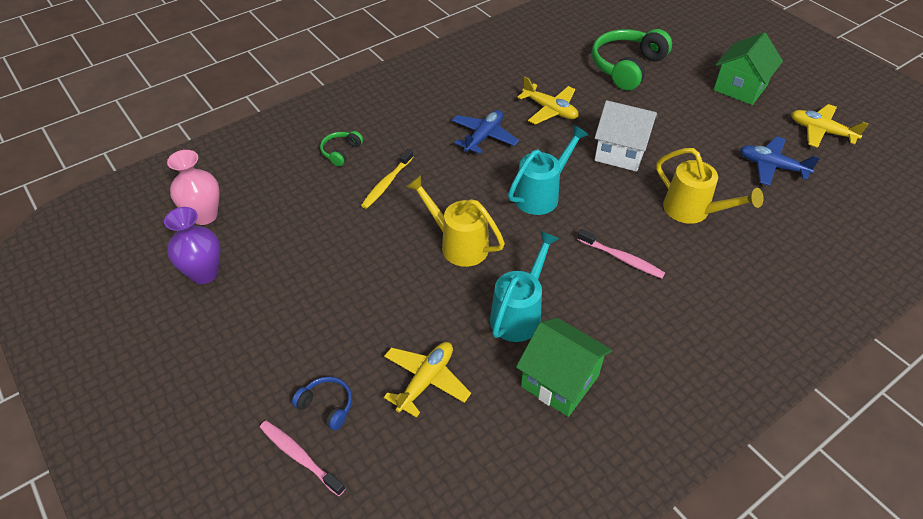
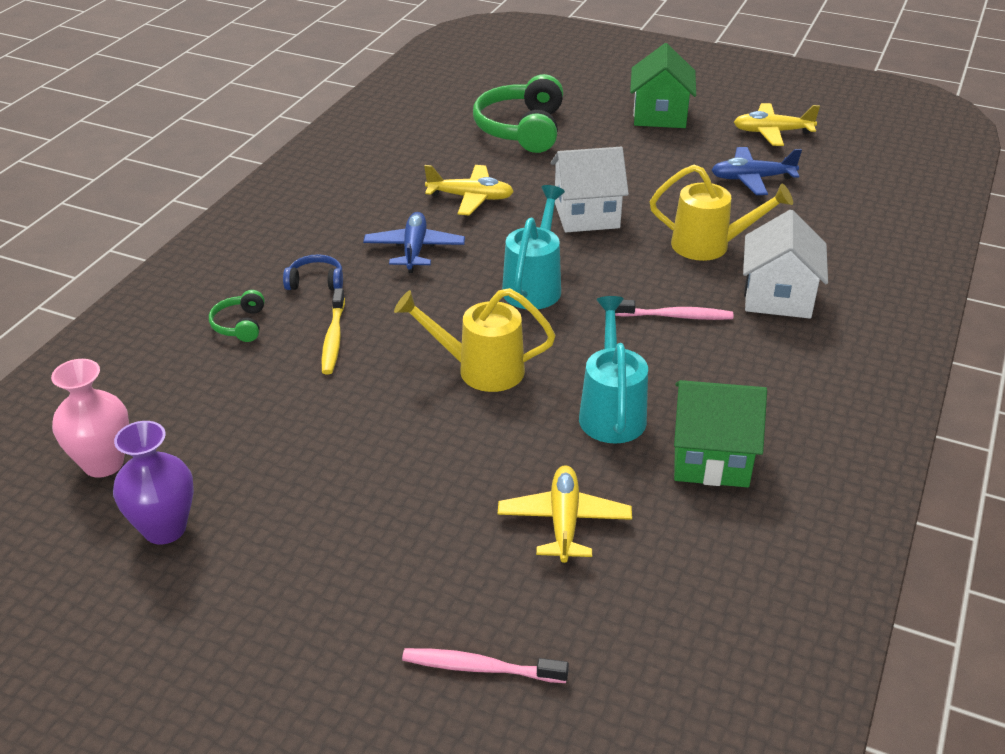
camera: 30 degrees left, 10 degrees down
(327, 406) = (466, 600): blue headphones -> blue headphones (316, 282)
(712, 274) = (778, 297): none -> white house

